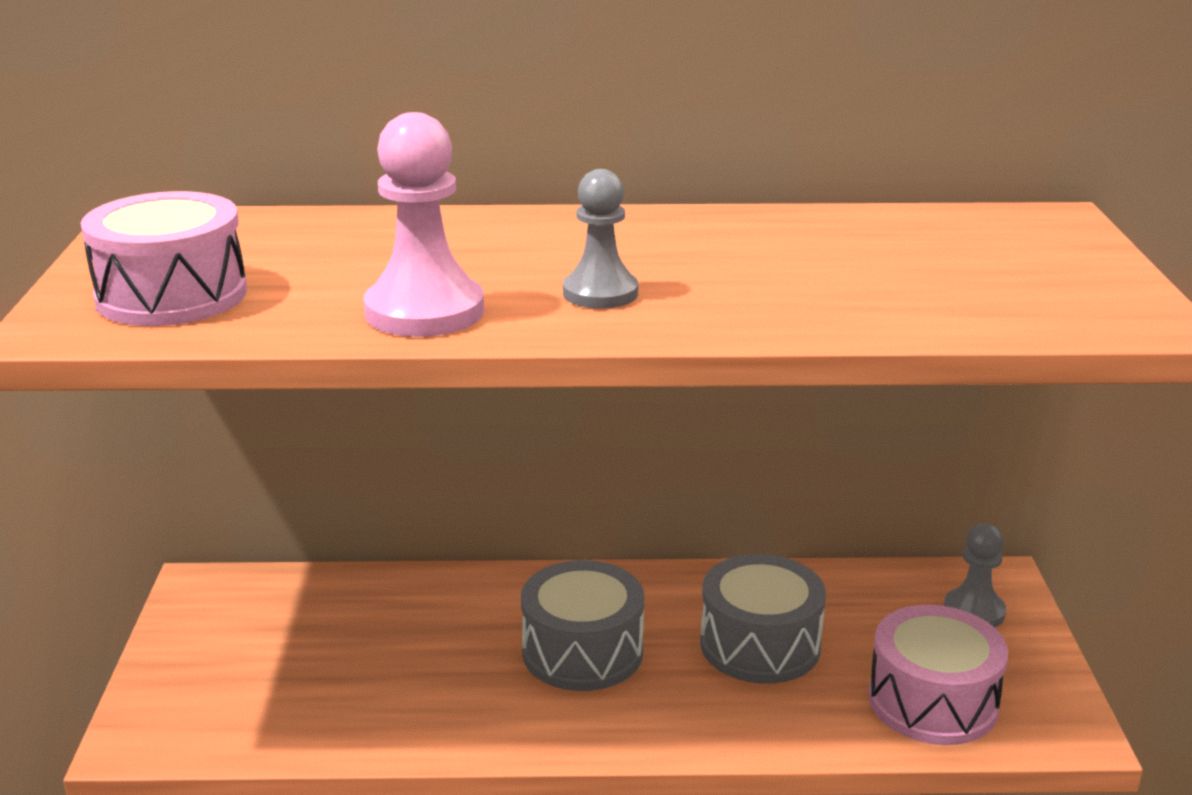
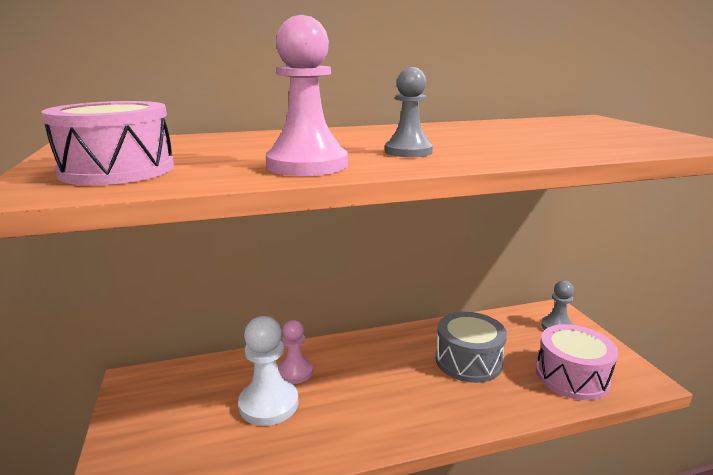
camera: 15 degrees left, 5 degrees down
(393, 657) = (269, 404): none -> white pawn
(453, 615) = (295, 372): none -> pink pawn
(582, 652) = (377, 381): grey drum -> none

